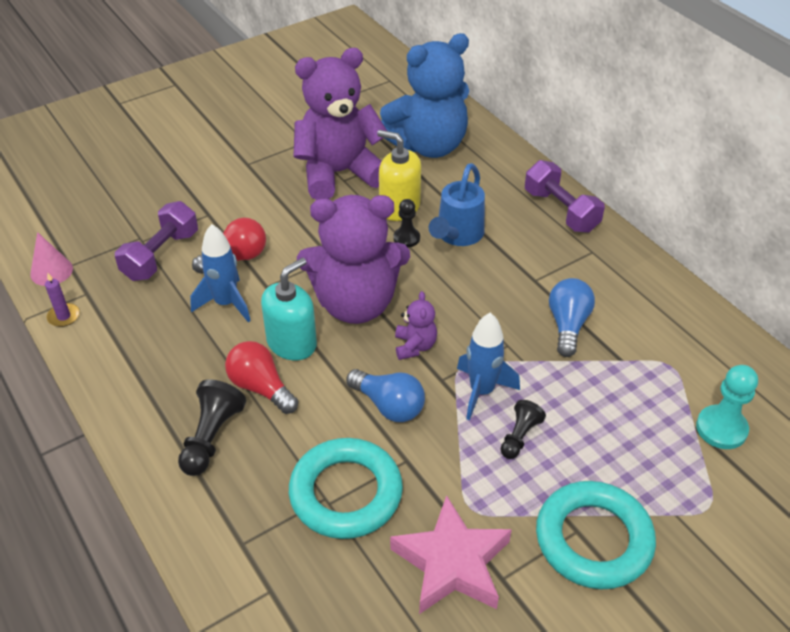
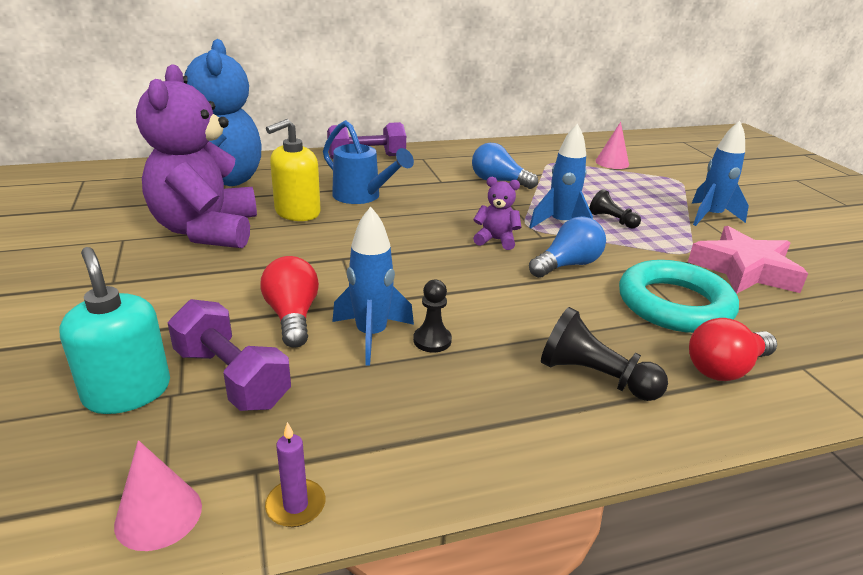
camera: 75 degrees left, 15 degrees down
(261, 387) = (523, 331): red light bulb -> red light bulb (725, 368)
(292, 343) = (462, 301): turquoise soap dispenser -> turquoise soap dispenser (127, 392)
(356, 304) = (423, 257): purple teddy bear -> none
(406, 238) = (346, 217): black pawn -> black pawn (432, 340)
(593, 539) = (710, 216): turquoise ring -> blue rocket
(721, 428) = (612, 163): turquoise pawn -> pink cone

